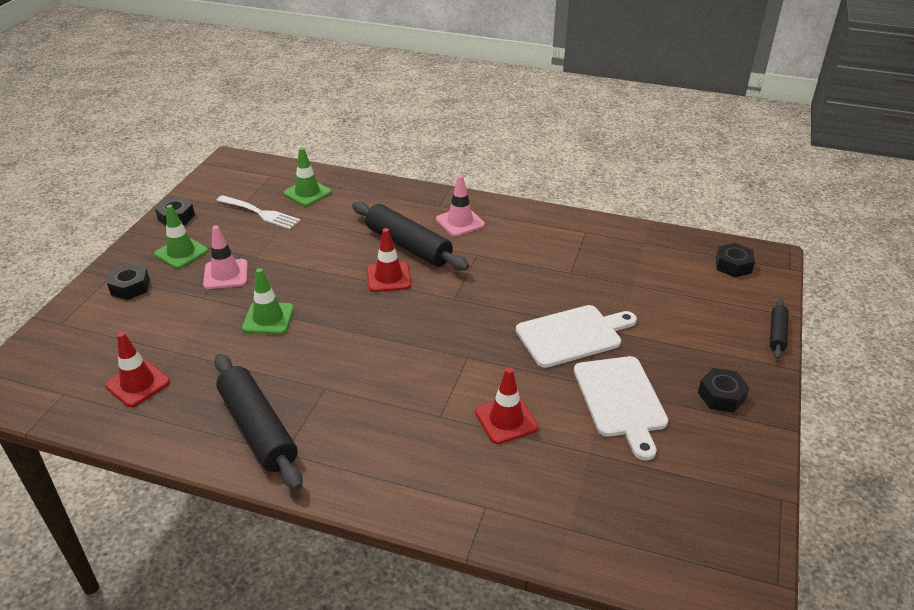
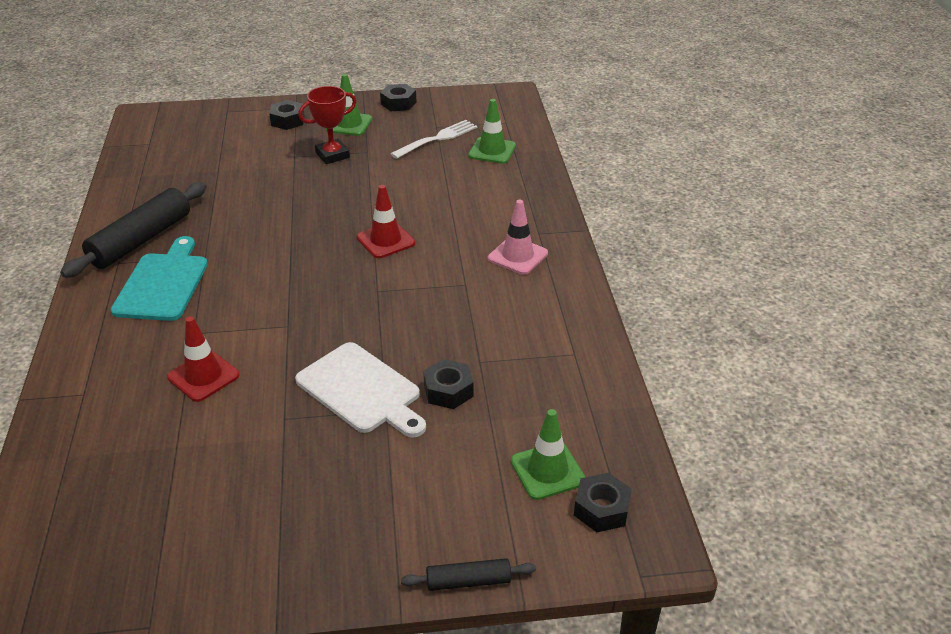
camera: 65 degrees right, 0 degrees up
(138, 384) = (172, 168): red traffic cone -> none
(226, 274) = (332, 155): pink traffic cone -> red trophy
(260, 213) = (437, 139): white fork -> white fork turned 135 degrees counterclockwise
(268, 318) = (283, 197): green traffic cone -> green traffic cone (547, 471)
(348, 424) = (163, 283): none -> turquoise cutting board
(408, 246) = (447, 236): black rolling pin -> none
(621, 400) = (266, 454): white cutting board -> none
(721, 396) = (311, 541): black nut -> black nut (448, 390)

